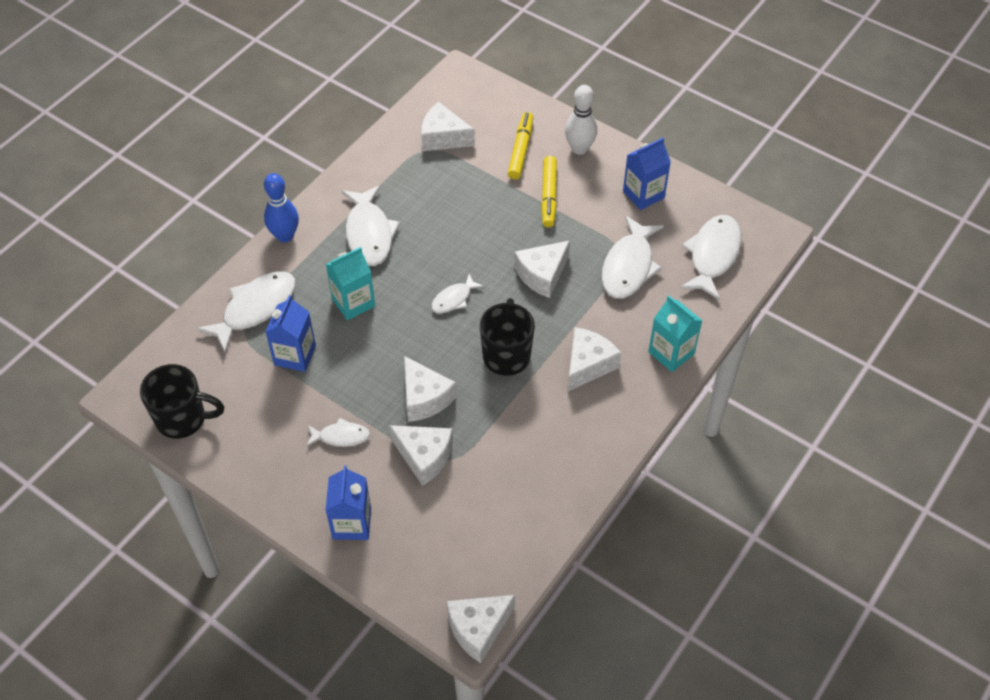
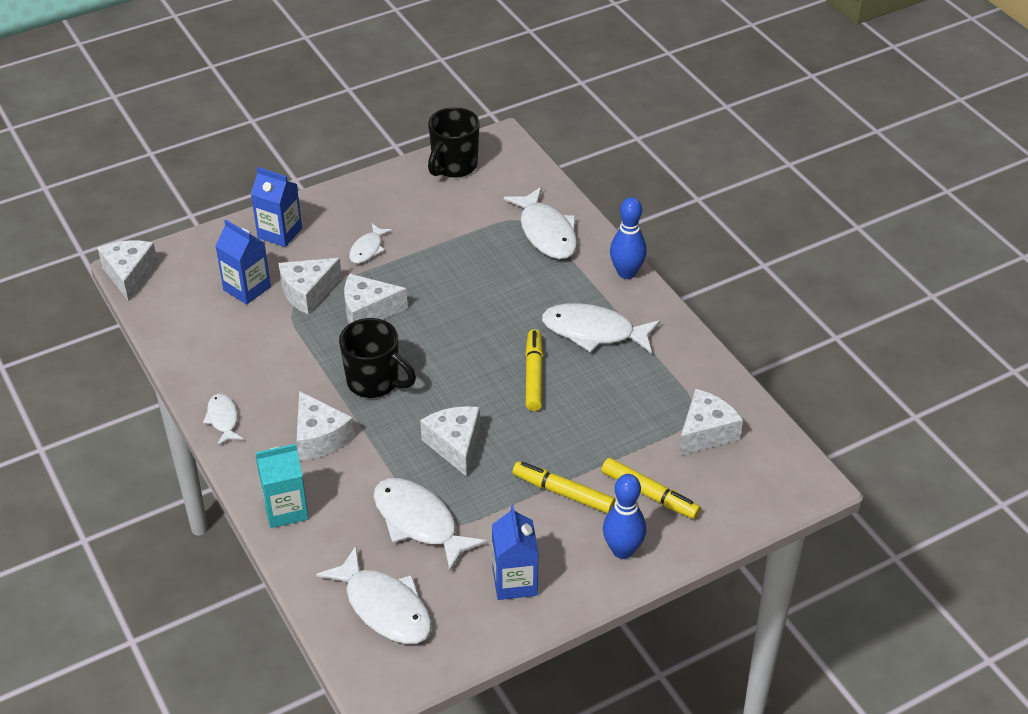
camera: 115 degrees right, 10 degrees down
(295, 355) = (475, 244): blue carton -> blue carton (247, 288)
(353, 302) = (511, 296): turquoise carton -> none
(440, 254) = (534, 375): none -> yellow marker
(454, 299) = (468, 367): white fish -> white fish (223, 419)
(579, 149) = (622, 550): white bowling pin -> blue bowling pin

